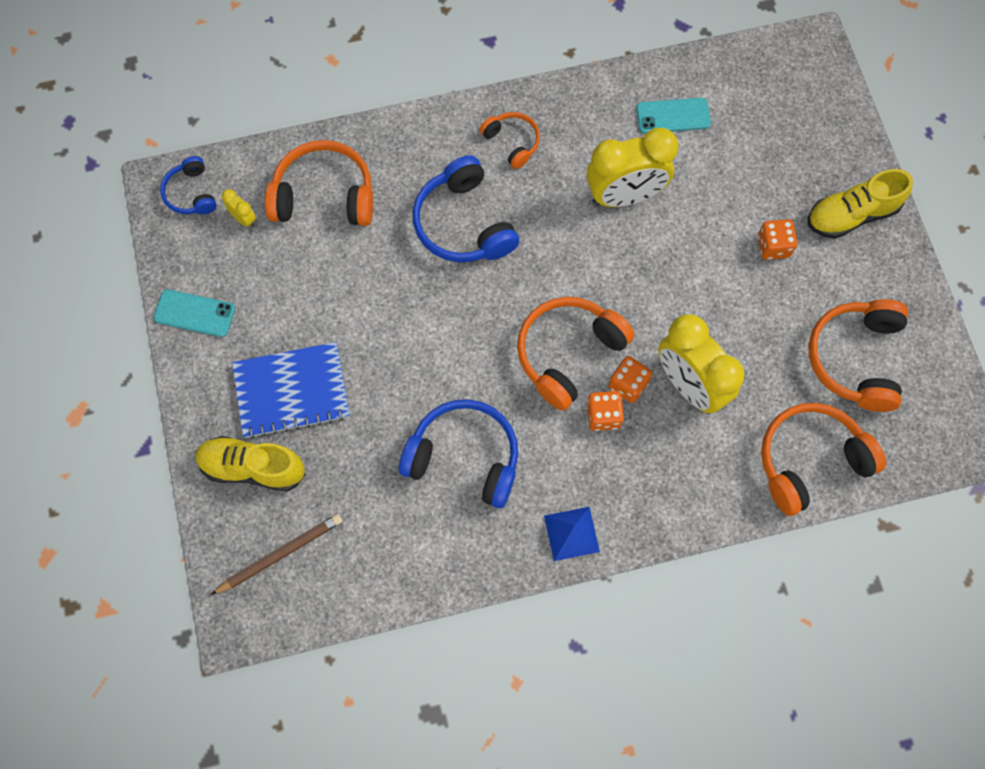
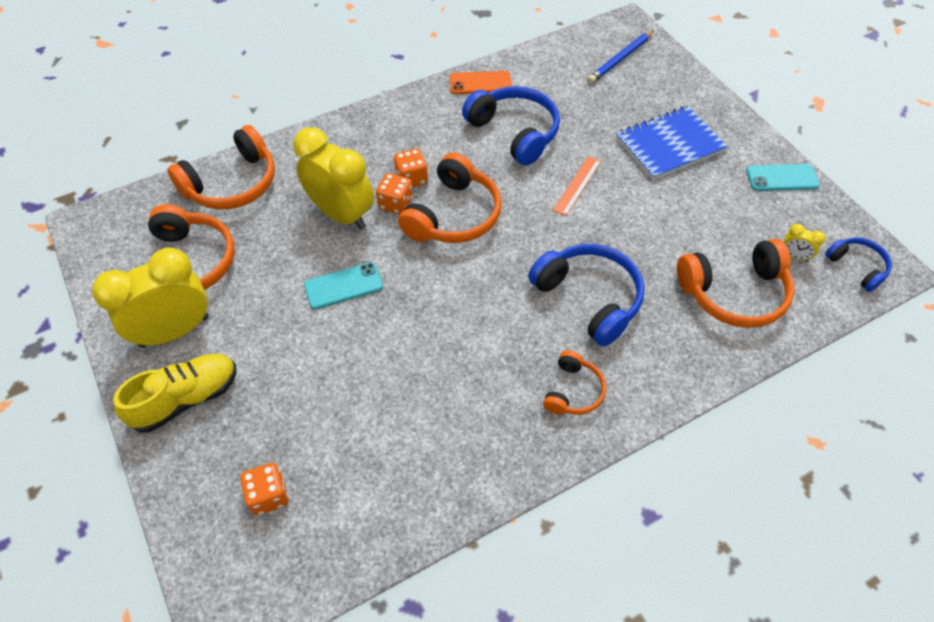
camera: 165 degrees right, 15 degrees down
(252, 468) = (669, 97): yellow shoe -> none
(280, 554) = (620, 59): brown pencil -> blue pencil
(421, 359) = (577, 185): none -> orange ruler
(464, 457) = (514, 132): blue headphones -> blue headphones turned 135 degrees counterclockwise
(480, 556) = (480, 83): none -> orange phone
(512, 142) = (573, 391): orange headphones -> orange headphones turned 105 degrees counterclockwise
(571, 533) = (417, 106): blue pyramid -> none
(624, 196) = (436, 362): yellow clock -> yellow clock (175, 331)
(673, 116) = (401, 467): turquoise phone -> turquoise phone (343, 286)
(773, 246) = (272, 347): orange dice -> orange dice (268, 495)

